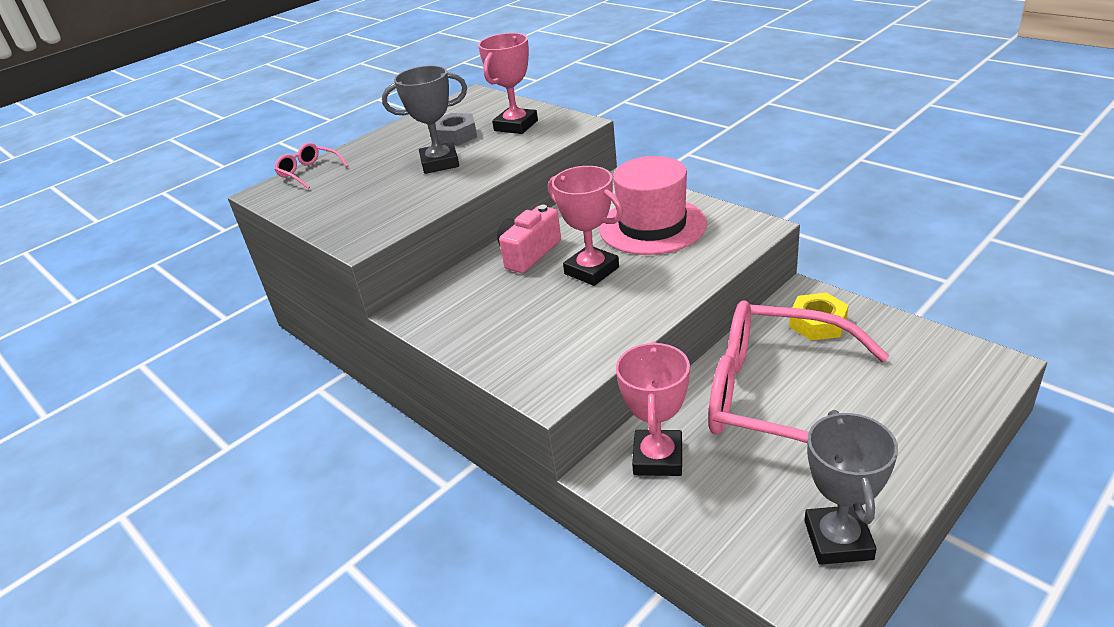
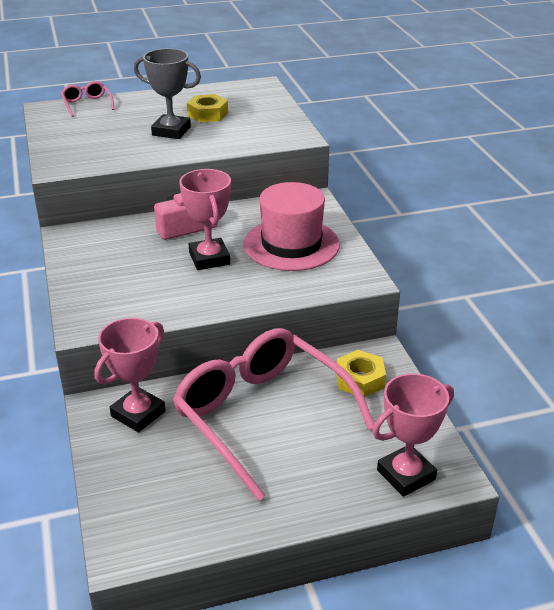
camera: 25 degrees right, 0 degrees up
(455, 136) = (207, 114): grey nut -> yellow nut
(516, 126) = (256, 122): pink trophy -> pink trophy (406, 475)
(838, 540) = (183, 526): grey trophy -> none

